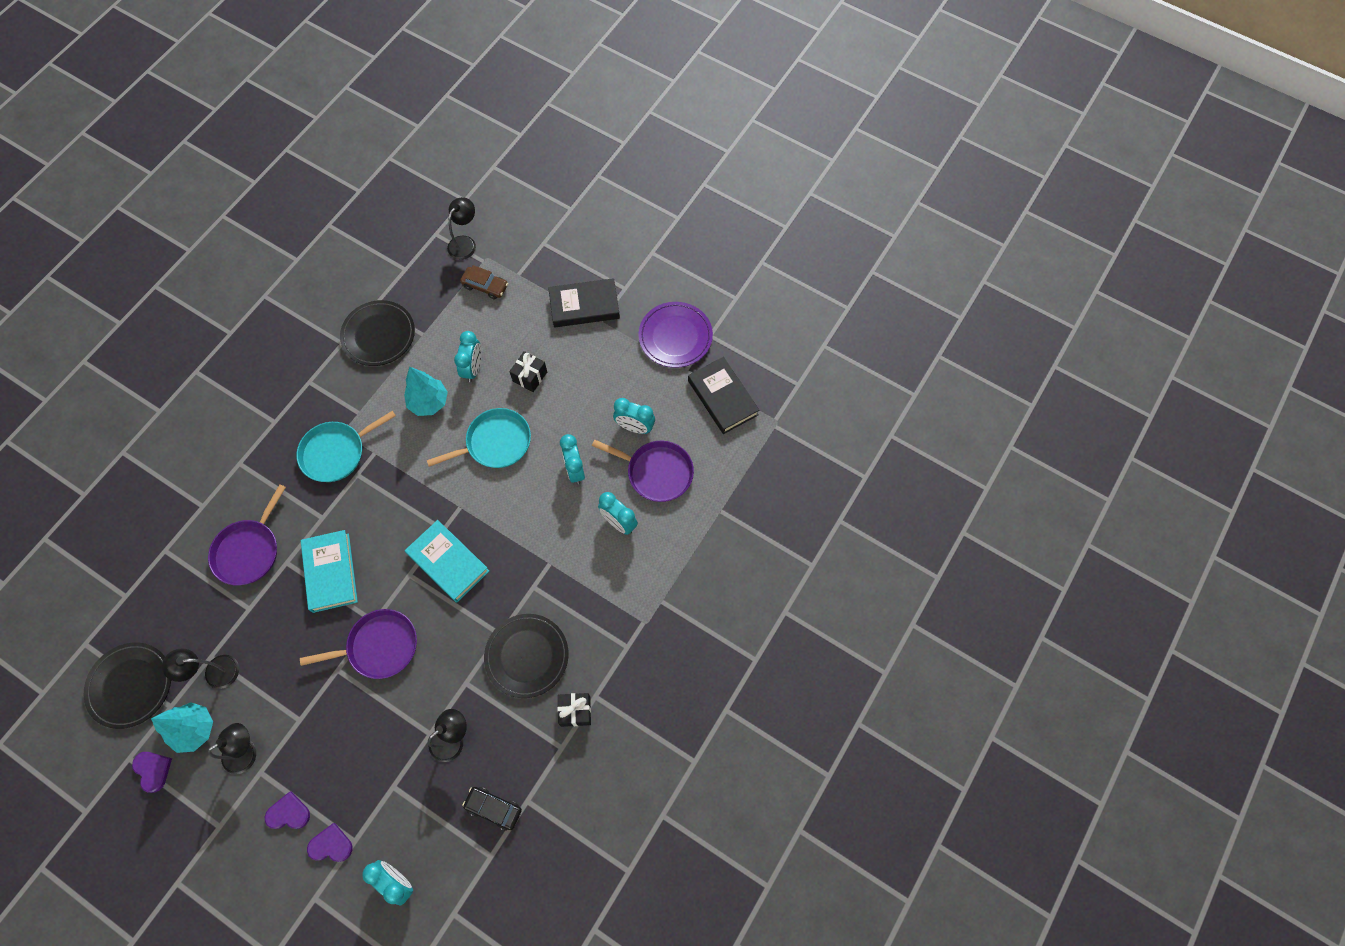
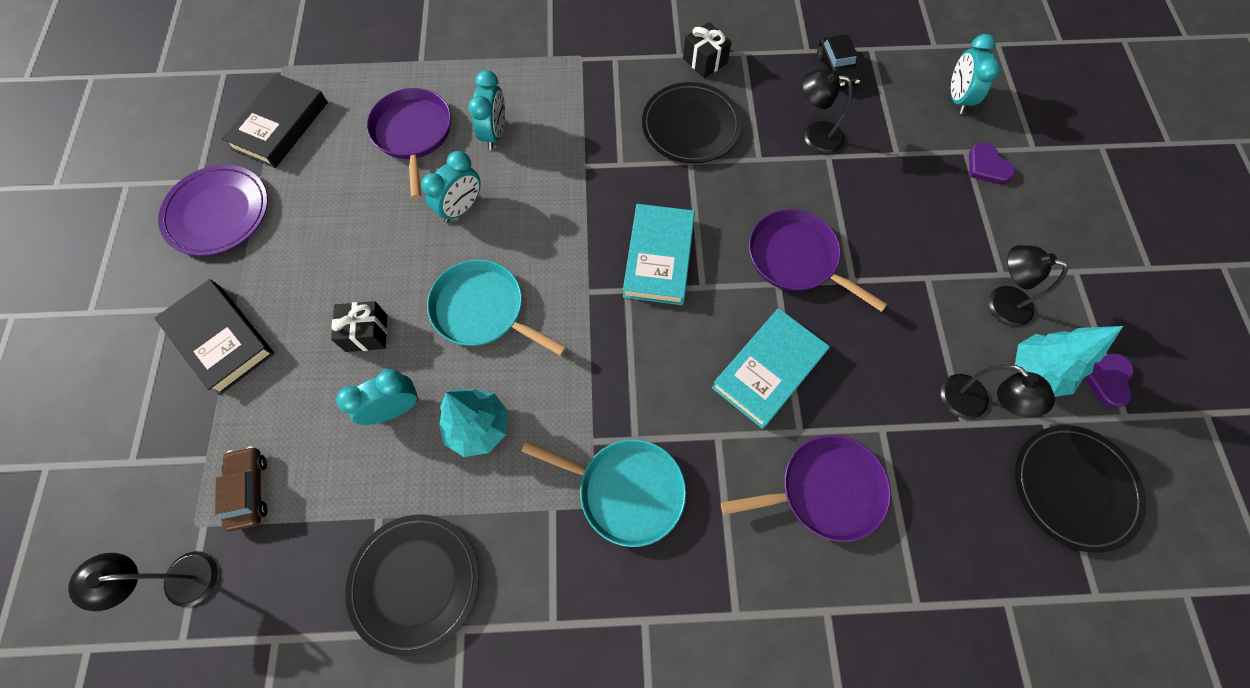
camera: 125 degrees left, 0 degrees up
(288, 813) = (1003, 220): purple heart -> none
(635, 427) = (369, 183): turquoise clock -> none

